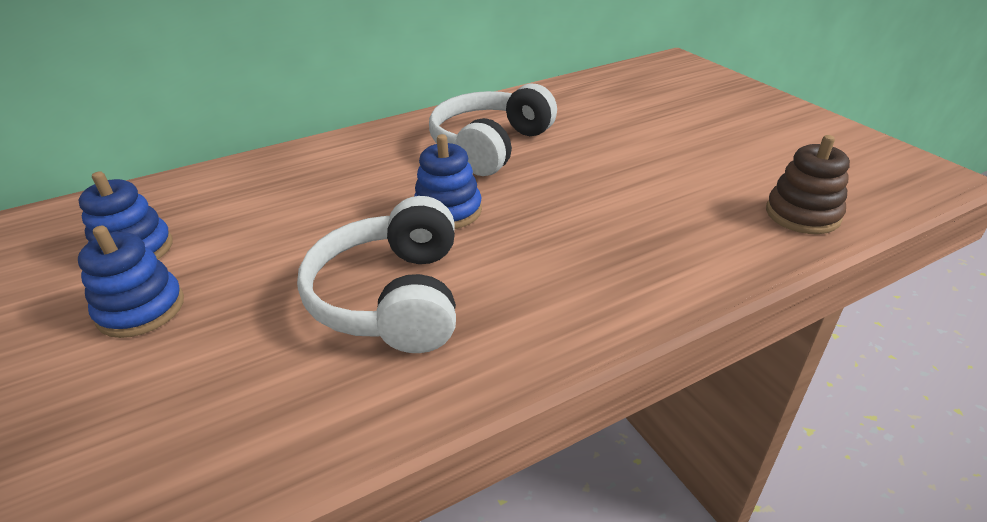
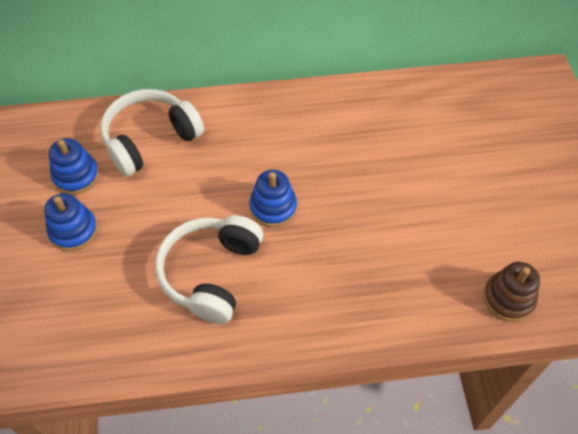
camera: 20 degrees right, 20 degrees up
(490, 146) = (332, 145): white headphones -> white headphones (150, 139)

